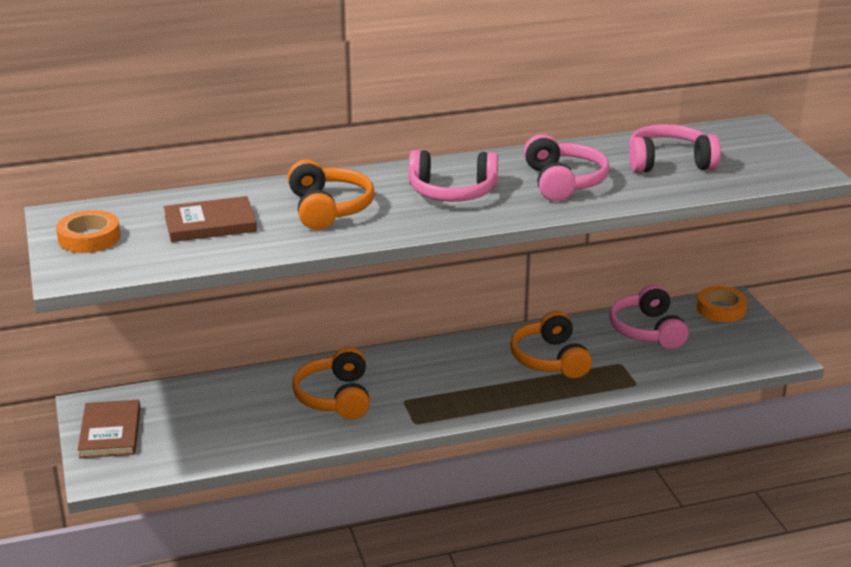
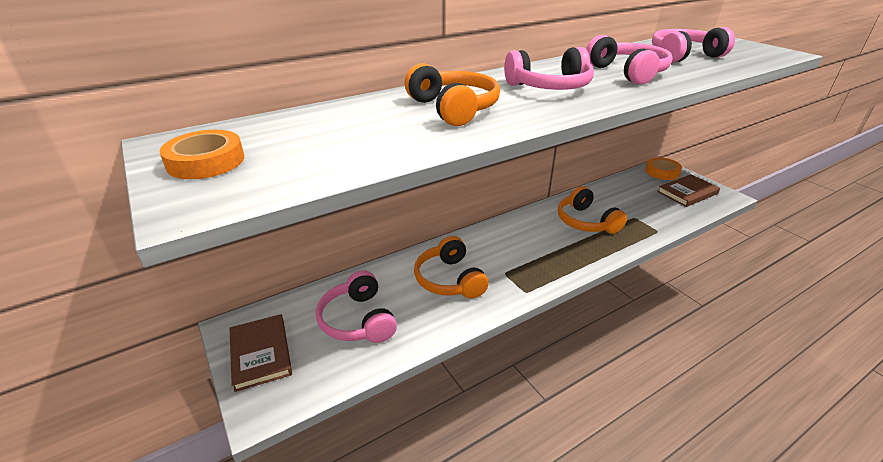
camera: 15 degrees left, 5 degrees up
(210, 224) = (343, 133): brown book -> brown book (687, 193)
(647, 330) = (631, 192): pink headphones -> pink headphones (358, 320)

